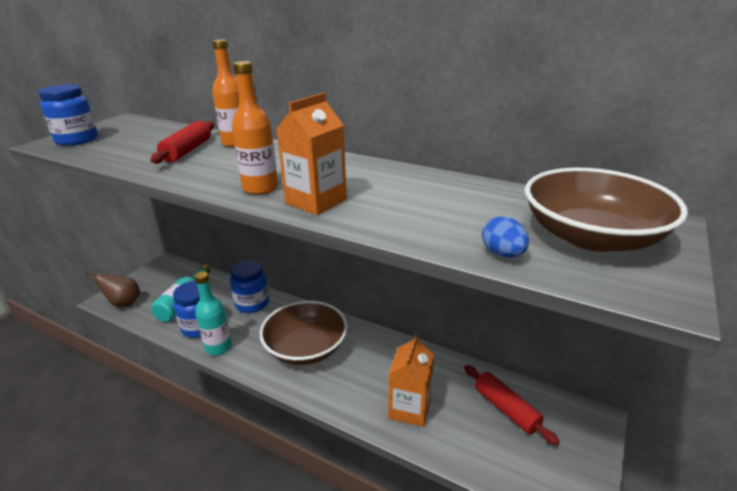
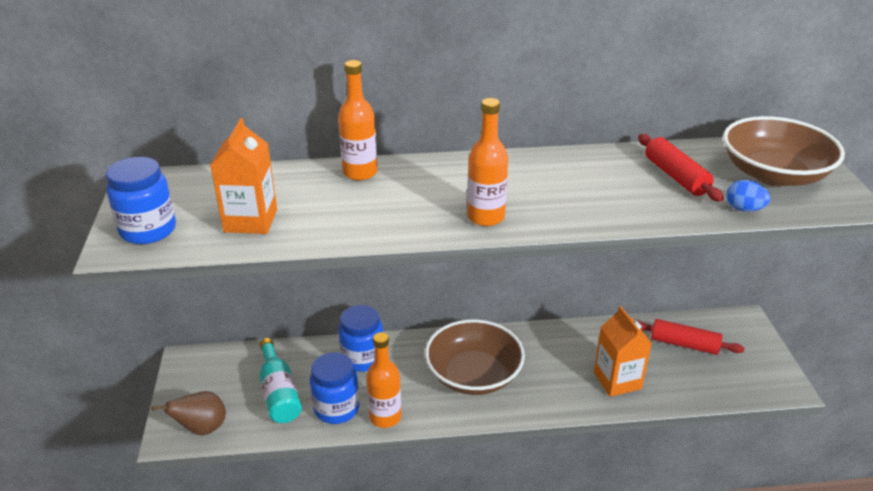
camera: 35 degrees left, 5 degrees up
(187, 151) = (325, 200): red rolling pin -> red rolling pin (675, 176)
(218, 347) = (385, 417): turquoise bottle -> orange bottle
(316, 201) = (556, 213): orange carton -> orange carton (250, 220)

